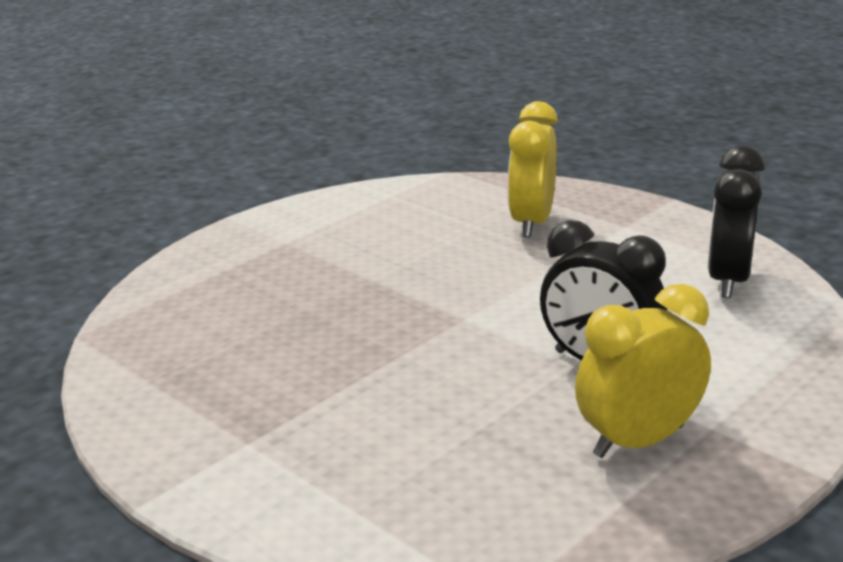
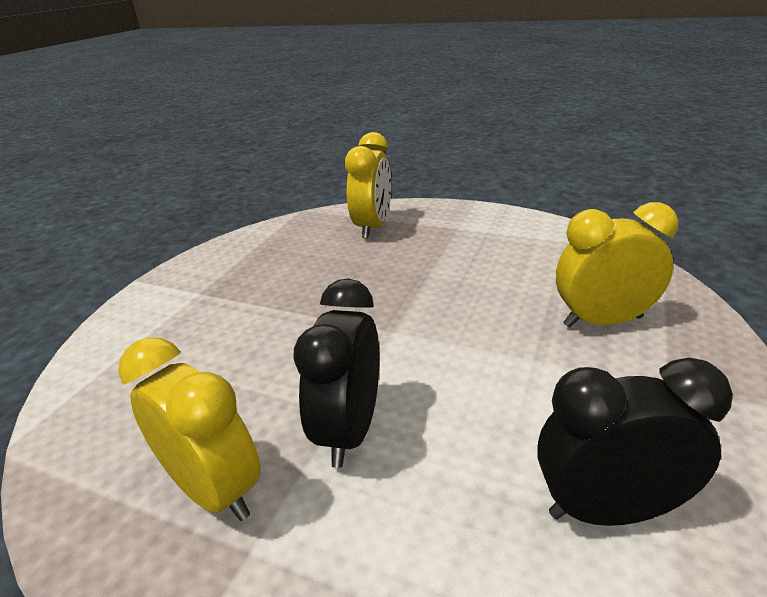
camera: 70 degrees right, 5 degrees up
(215, 291) = (373, 227): none -> yellow clock

